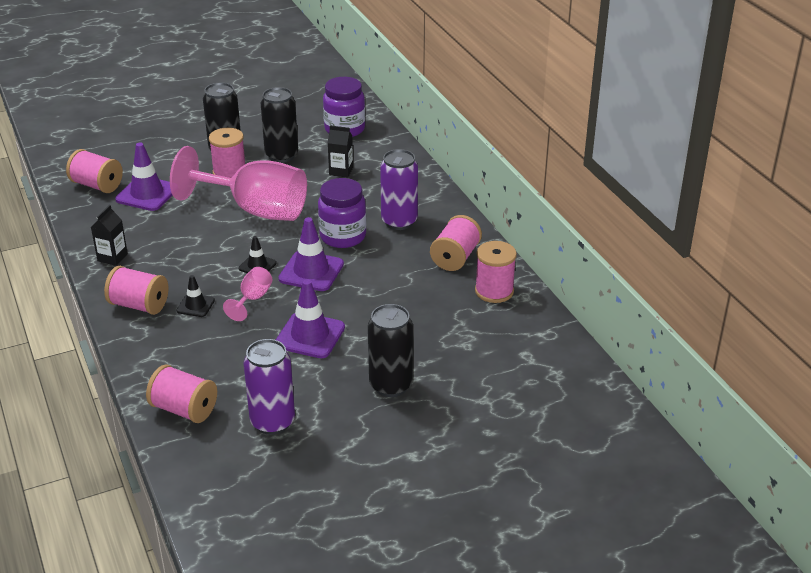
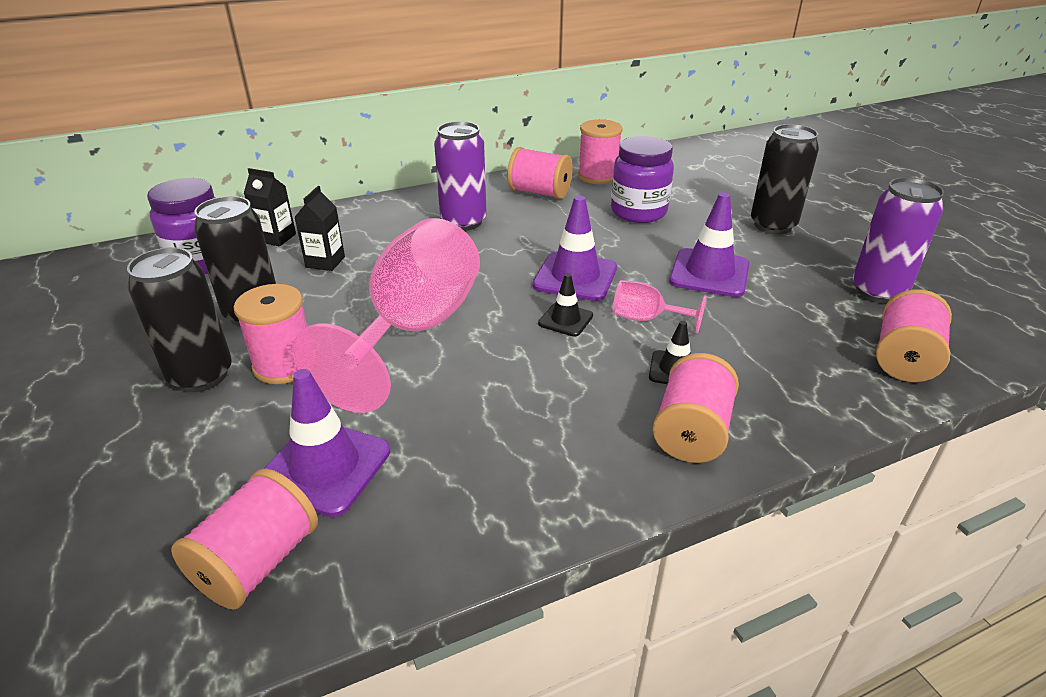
camera: 90 degrees left, 0 degrees up
(112, 257) = (552, 489): black carton -> black carton (276, 238)
(343, 236) = (494, 257): purple jar -> purple jar (638, 212)

